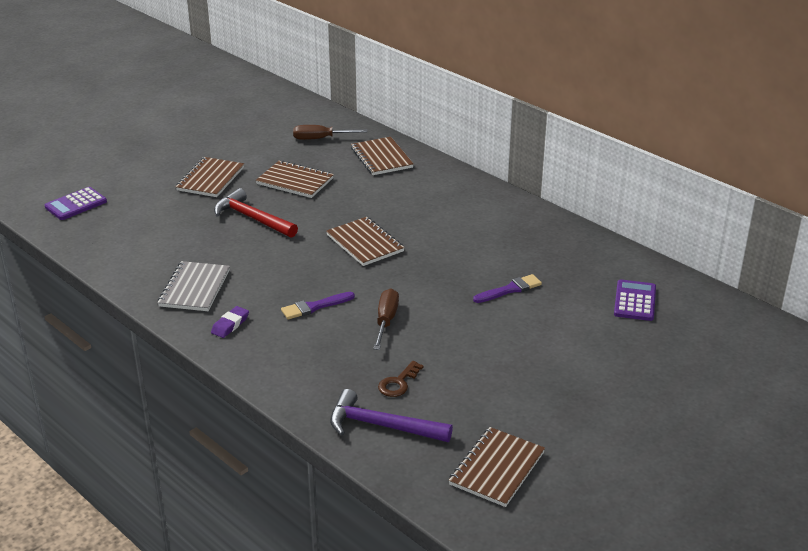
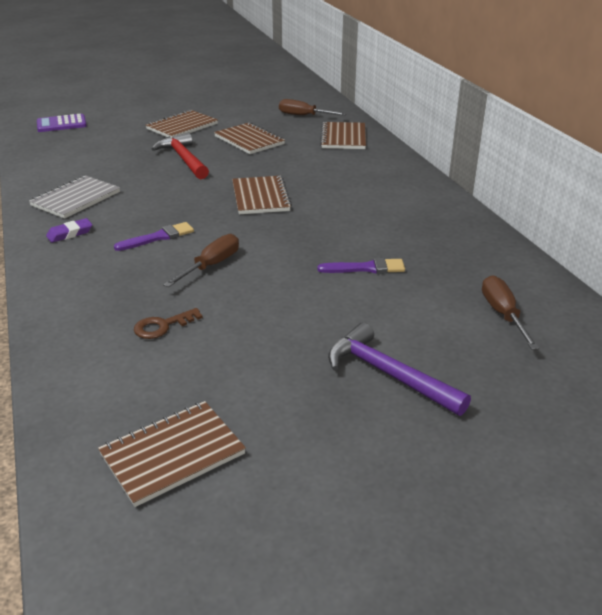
camera: 25 degrees right, 0 degrees up
(314, 307) = (158, 237): purple brush -> purple brush turned 150 degrees clockwise
(382, 425) = (101, 364): purple hammer -> purple hammer (388, 374)
(635, 301) = (502, 314): purple calculator -> brown screwdriver

